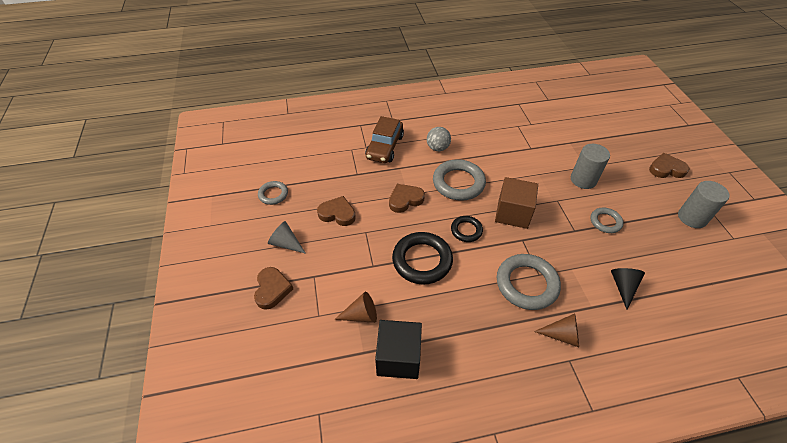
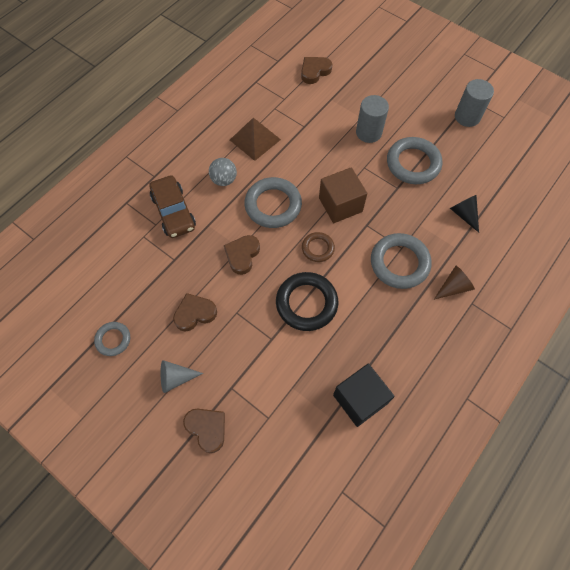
camera: 40 degrees left, 15 degrees up
(361, 315) = (301, 389): brown cone -> none
(466, 230) = (317, 248): black ring -> brown ring
(484, 136) = (255, 139): none -> brown pyramid
(605, 222) = (413, 163): grey ring -> grey ring, size x1.80
(666, 169) = (420, 80): brown heart -> brown heart (314, 71)

